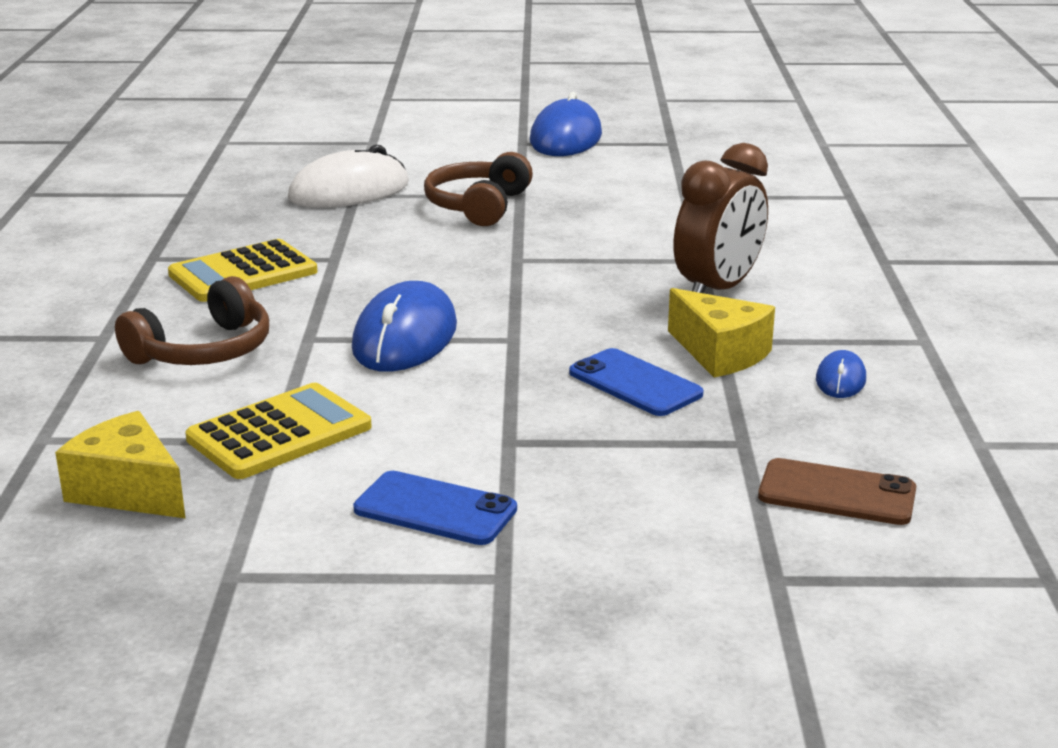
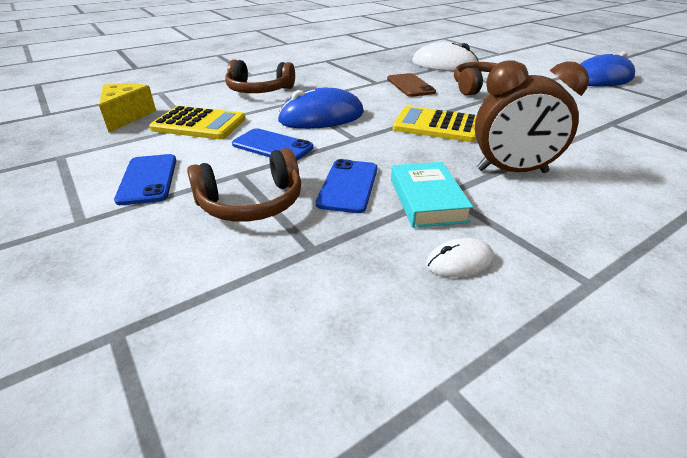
camera: 55 degrees right, 10 degrees up
(243, 273) = (336, 74): yellow calculator -> yellow calculator (437, 125)
(454, 398) = (272, 146): none -> blue phone
(600, 451) = (251, 203): none -> brown headphones
(720, 353) = (427, 200): yellow cheese -> turquoise book
(837, 493) = (273, 321): brown phone -> brown phone (410, 85)
(840, 380) = (459, 261): blue mouse -> white mouse

